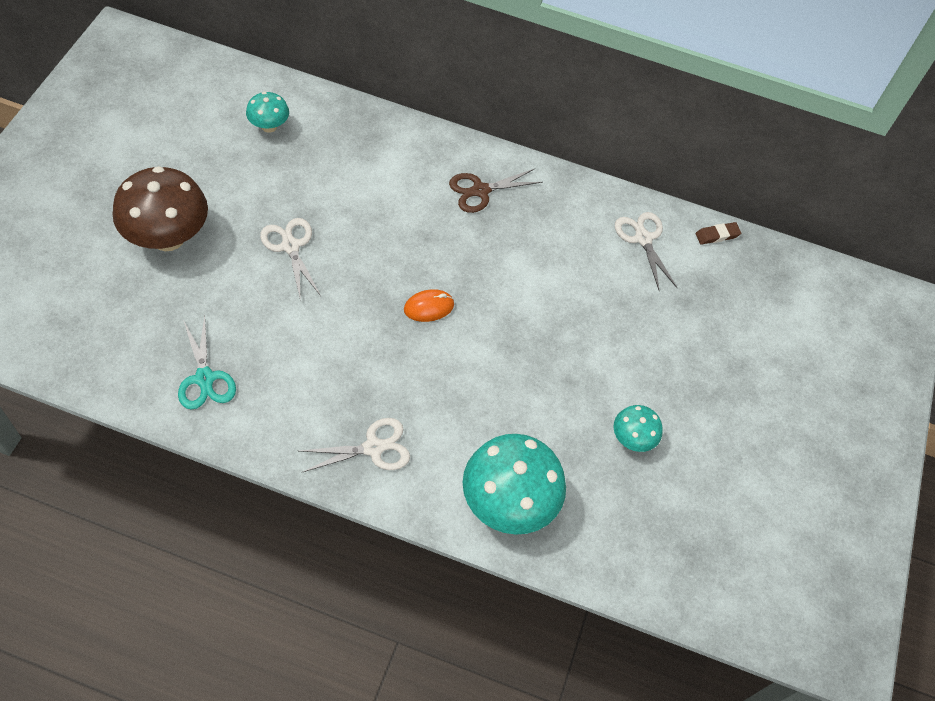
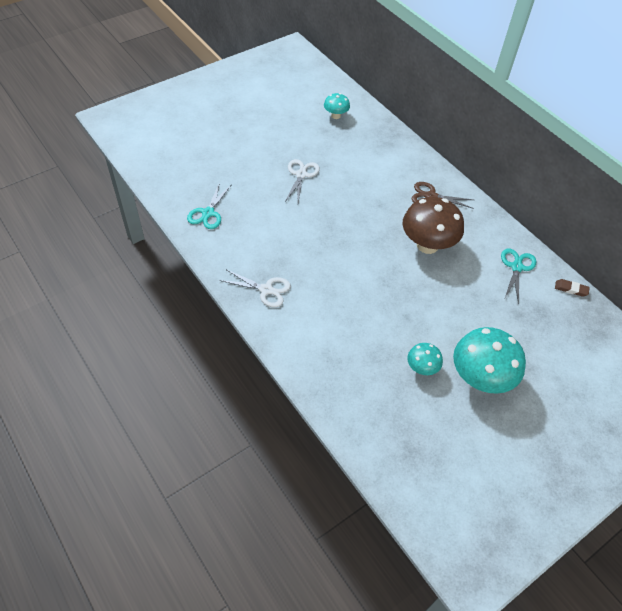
camera: 40 degrees right, 5 degrees down
(168, 237) = (243, 143): brown mushroom -> brown mushroom (427, 245)
(429, 307) = (353, 239): orange mouse -> none
(508, 503) = (318, 358): turquoise mushroom -> turquoise mushroom (480, 378)
(643, 238) = (516, 267): white scissors -> turquoise scissors

